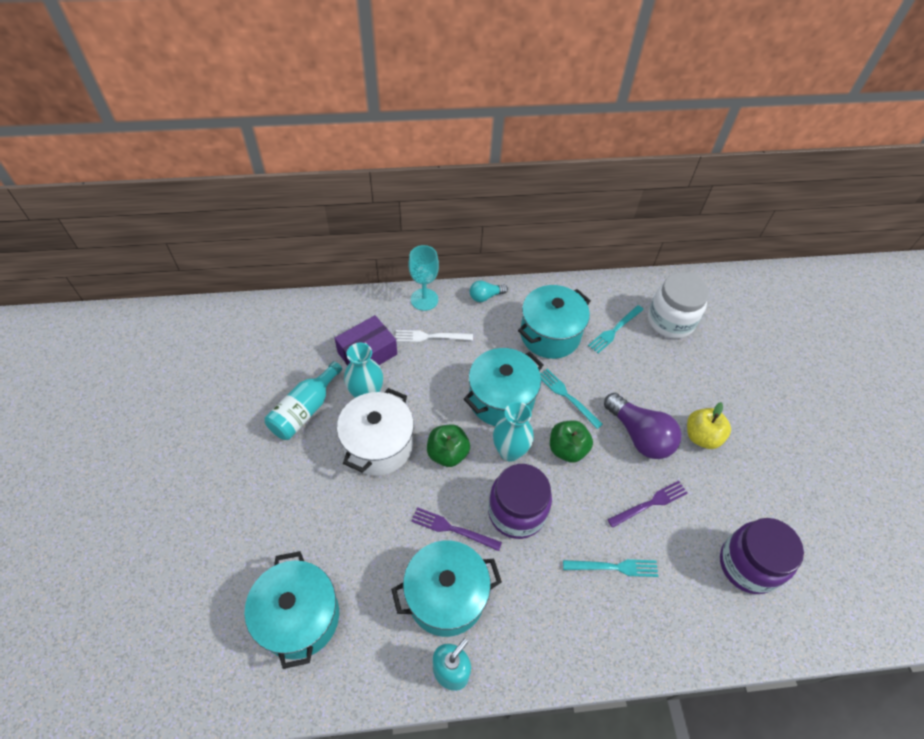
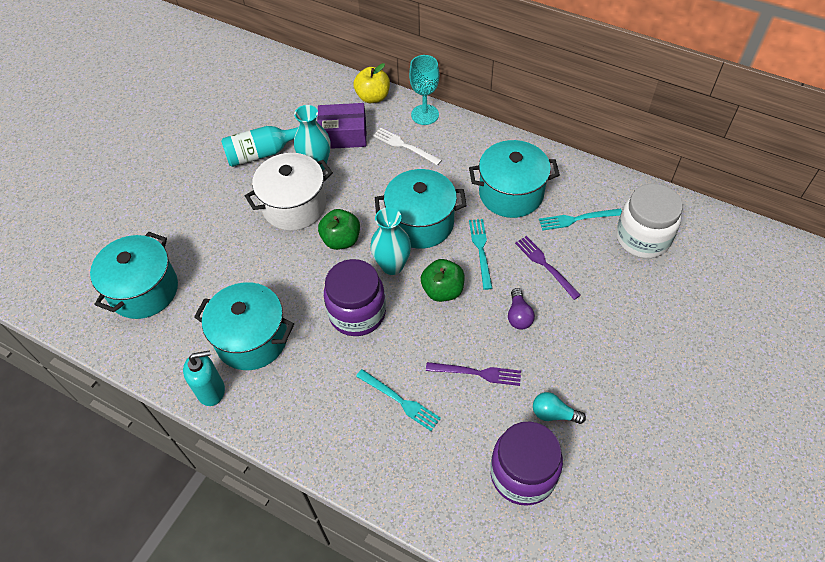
camera: 40 degrees right, 0 degrees up
(452, 529) = (297, 296): purple fork -> purple fork (545, 265)
(485, 296) = (480, 136): turquoise light bulb -> turquoise light bulb (554, 414)
(639, 435) = (518, 315): purple light bulb -> purple light bulb, size x0.53
(701, 436) = (579, 349): yellow apple -> yellow apple (373, 97)

